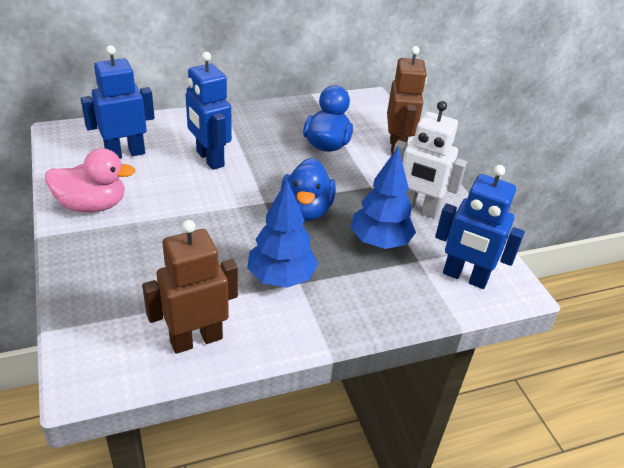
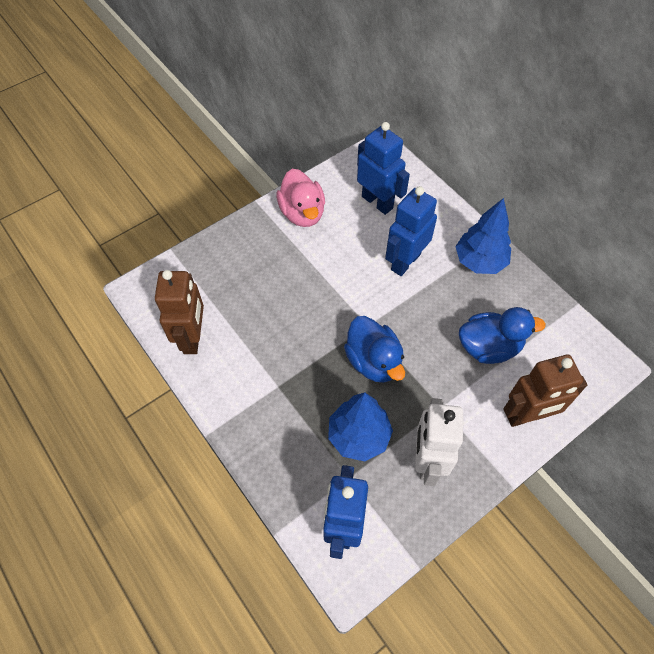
camera: 75 degrees right, 20 degrees up
(196, 339) = (192, 337): brown robot -> brown robot turned 45 degrees clockwise
(281, 278) = (277, 370): blue tree -> blue tree (479, 261)
(306, 210) = (373, 361): blue duck -> blue duck turned 105 degrees counterclockwise

